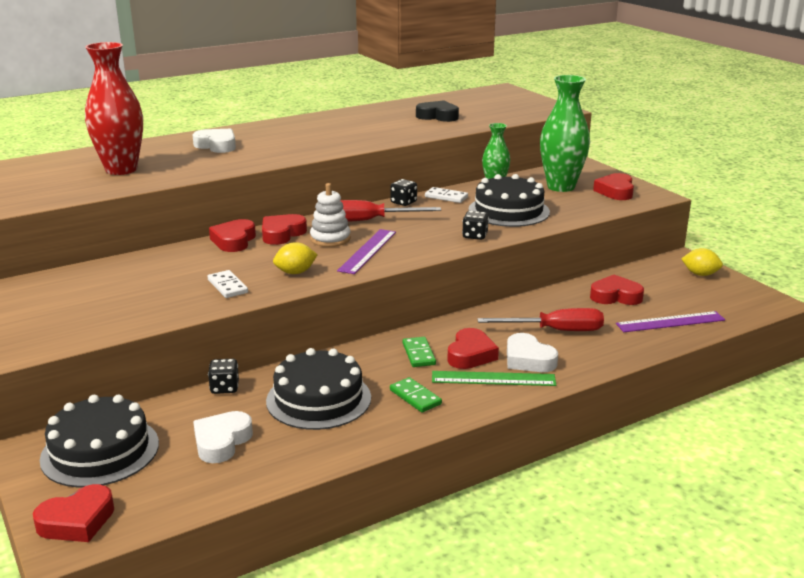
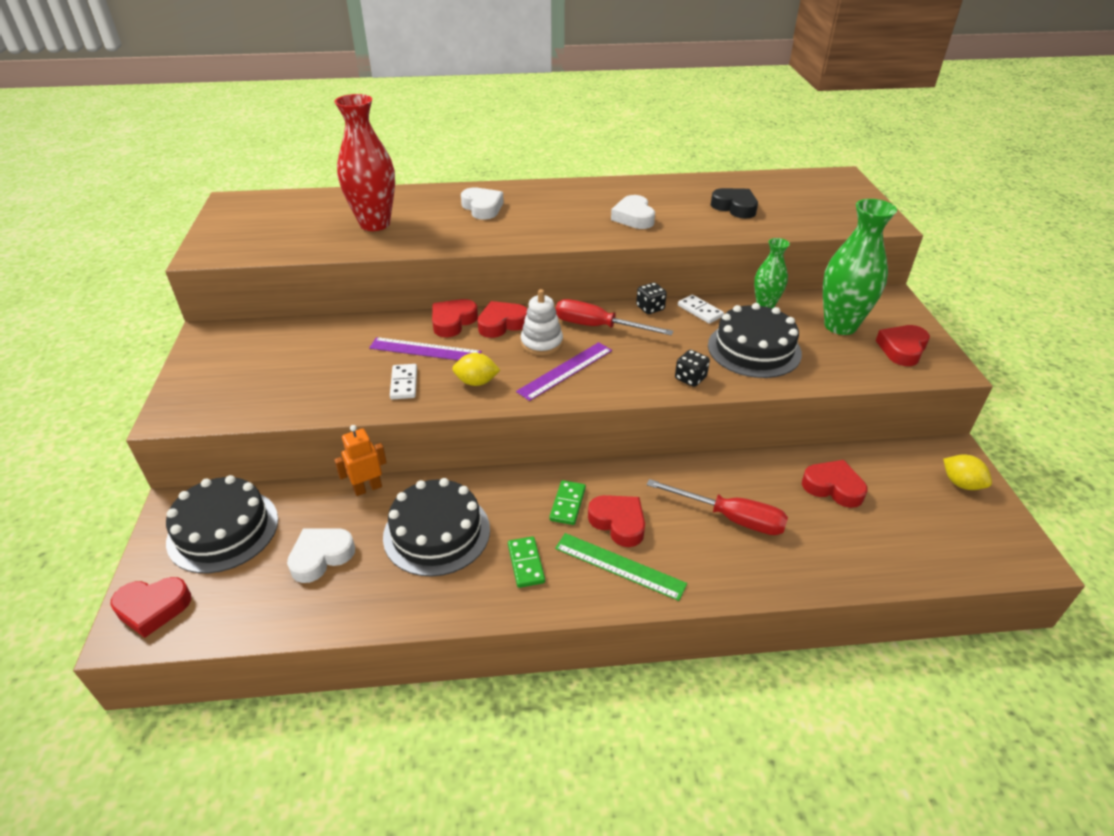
camera: 25 degrees right, 15 degrees up
(225, 388) = (367, 488): black dice -> orange robot
(470, 354) = (618, 523): red heart -> red heart turned 90 degrees counterclockwise
(528, 359) = (674, 551): white heart -> white heart (633, 217)
(670, 322) = (874, 548): purple ruler -> purple ruler (425, 350)

